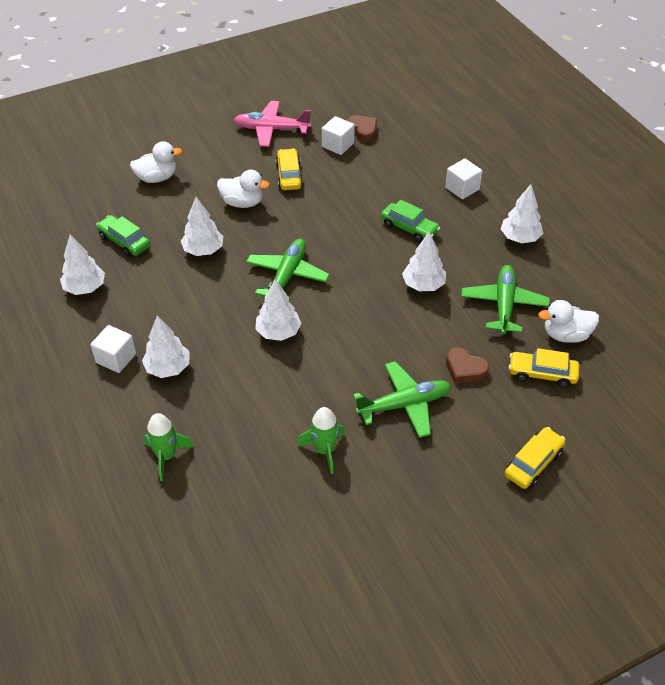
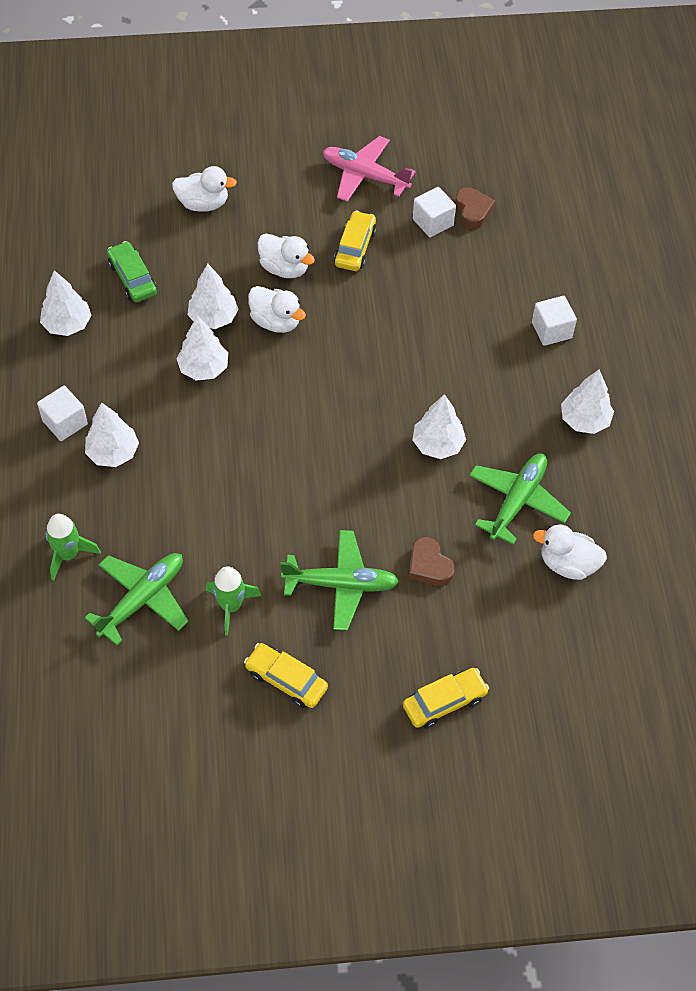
camera: 20 degrees right, 10 degrees up
(254, 239) = (276, 322): none -> white duck
(278, 332) = (248, 449): white tree -> white tree (204, 368)
(287, 275) = (291, 381): green plane -> green plane (143, 599)
(409, 228) = (460, 364): green car -> none
(542, 374) = (513, 601): yellow car -> yellow car (286, 680)

